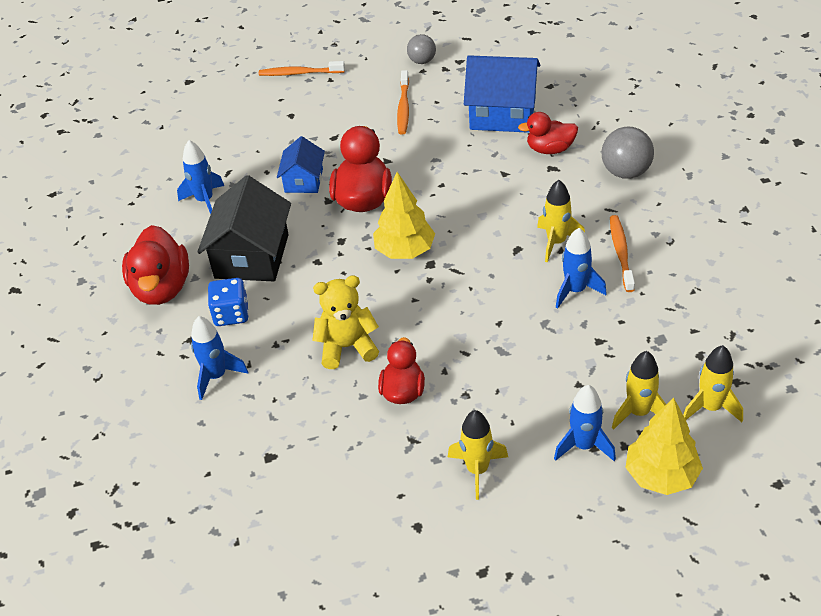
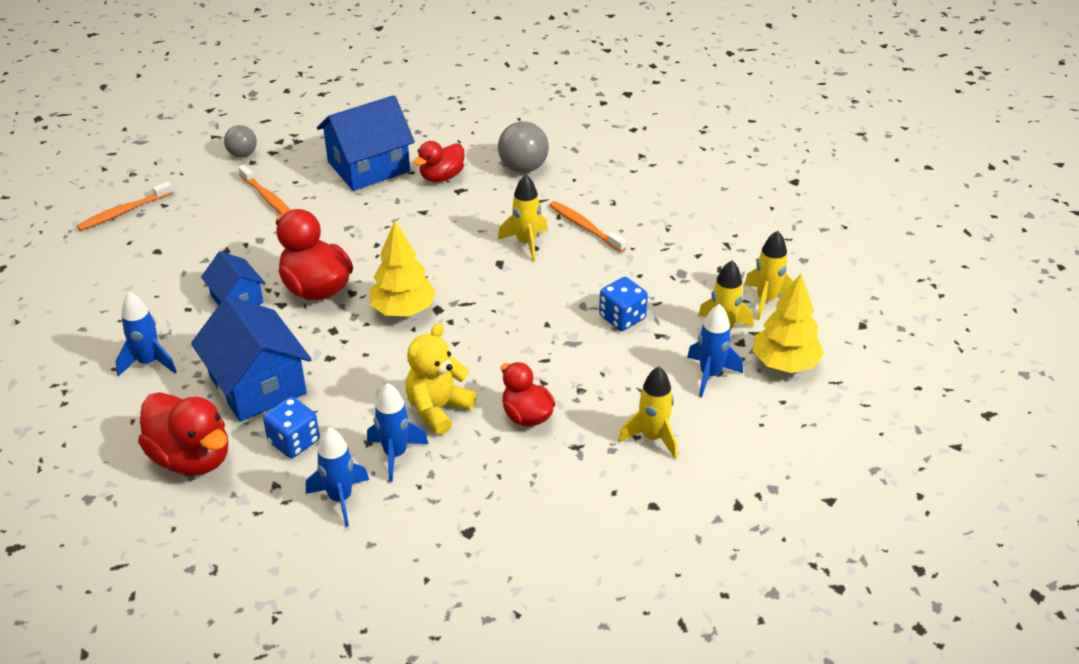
camera: 45 degrees left, 5 degrees down
(252, 256) = (257, 385): black house -> blue house
(565, 352) = (622, 318): none -> blue dice
(575, 290) = (581, 270): blue rocket -> blue rocket (395, 454)

